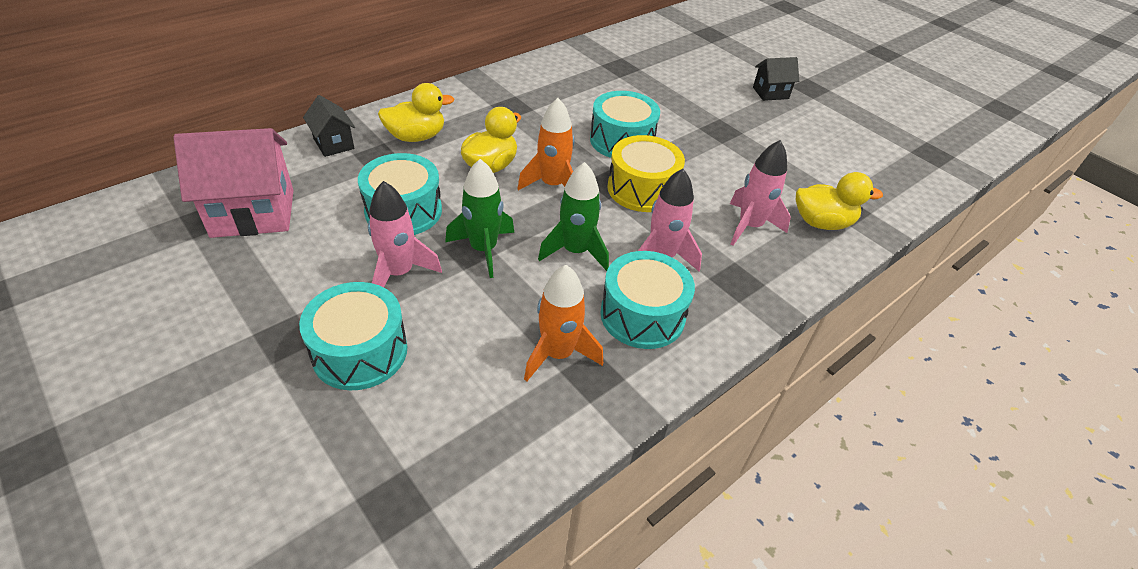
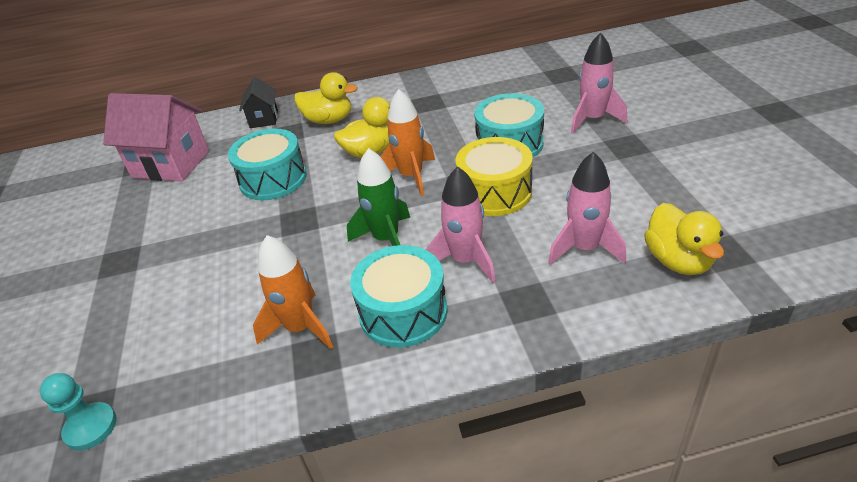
camera: 35 degrees right, 5 degrees down
(360, 351) = (157, 285): turquoise drum -> none
(399, 273) = (231, 229): pink rocket -> pink rocket (593, 119)
(412, 516) = (91, 427): none -> turquoise pawn
(483, 249) = (310, 222): green rocket -> none
(770, 93) = (718, 113): black house -> none
(822, 222) = (678, 261): yellow duck -> yellow duck turned 45 degrees clockwise

